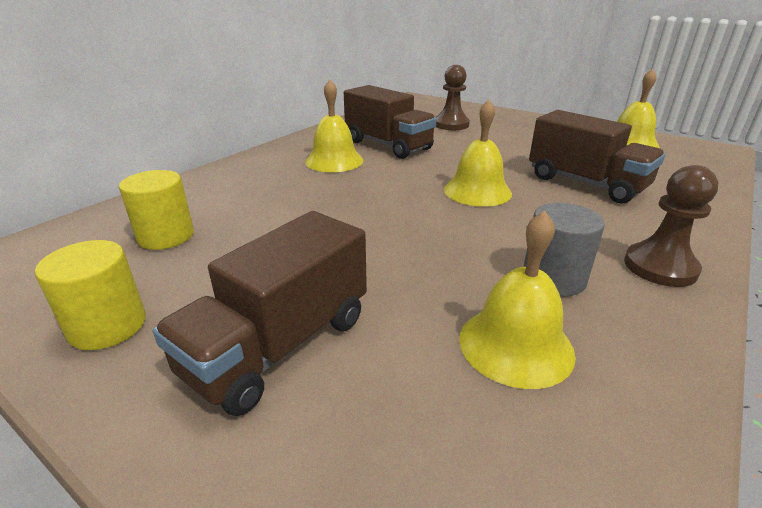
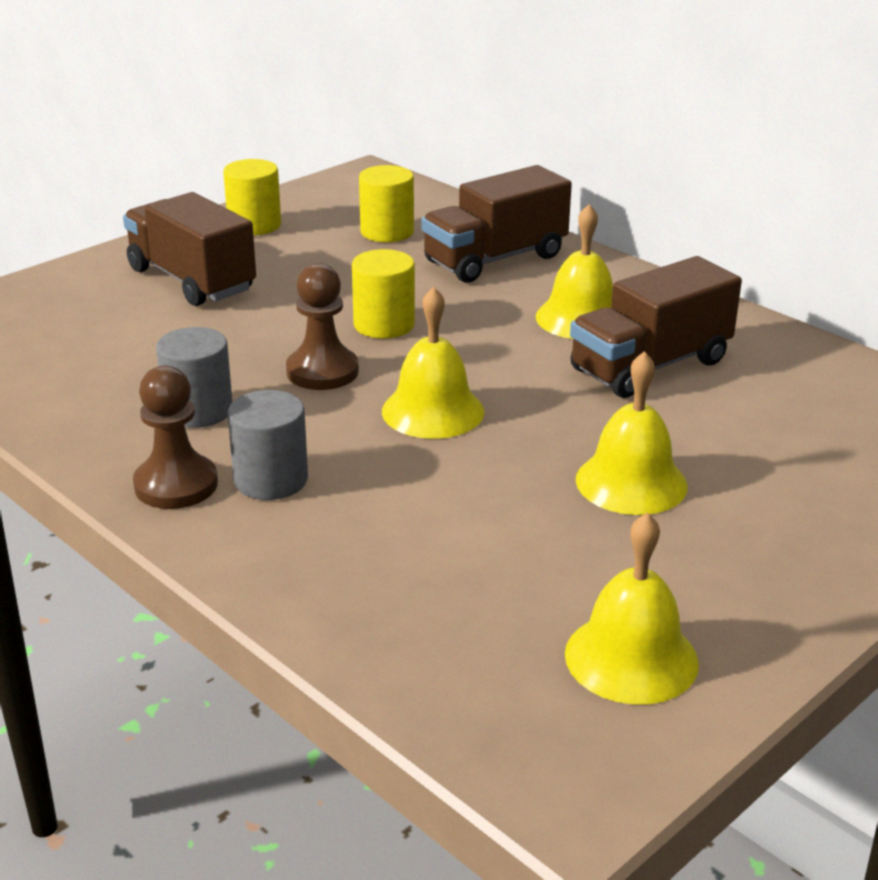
camera: 100 degrees right, 0 degrees up
(363, 218) = (384, 325): none -> yellow cylinder
(451, 125) = (781, 448): brown pawn -> brown pawn (322, 371)
(515, 345) = (124, 368): yellow bell -> yellow bell (631, 482)
(585, 183) = (429, 515): brown truck -> brown truck (495, 259)
(608, 231) = (271, 480): none -> grey cylinder

